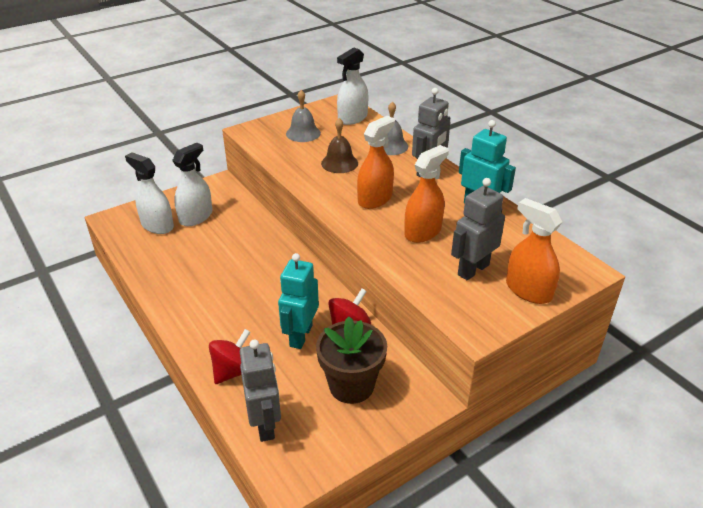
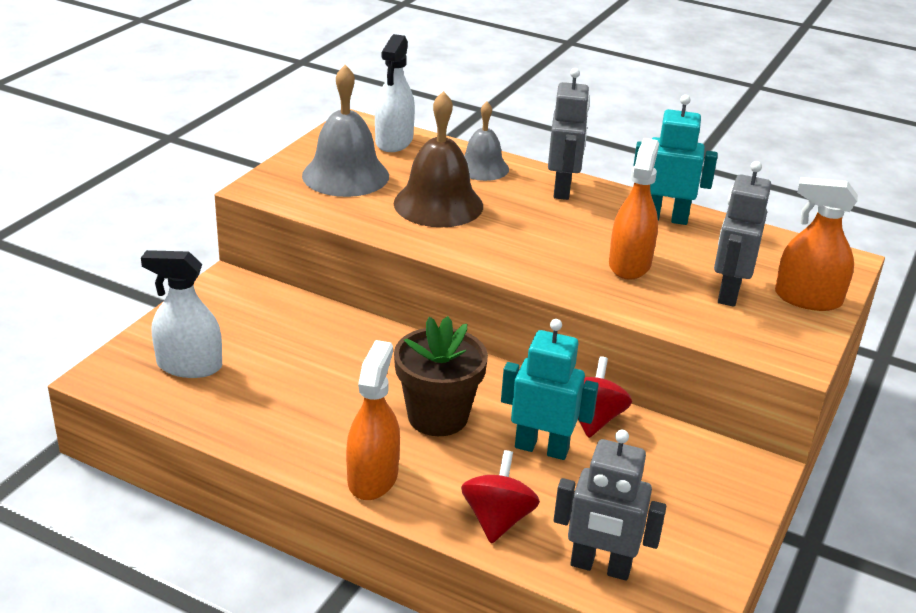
camera: 30 degrees left, 5 degrees down
(196, 217) = (239, 338): white spray bottle -> none
(265, 424) = (600, 567): grey robot -> grey robot turned 150 degrees clockwise
(300, 336) = (541, 448): turquoise robot -> turquoise robot turned 120 degrees clockwise
(303, 133) = (345, 175): grey bell -> grey bell, size x1.60
(339, 163) = (438, 204): brown bell -> brown bell, size x1.60
(351, 385) = (659, 485): brown flower pot -> brown flower pot (437, 416)
(375, 199) = (531, 239): orange spray bottle -> orange spray bottle (372, 477)

